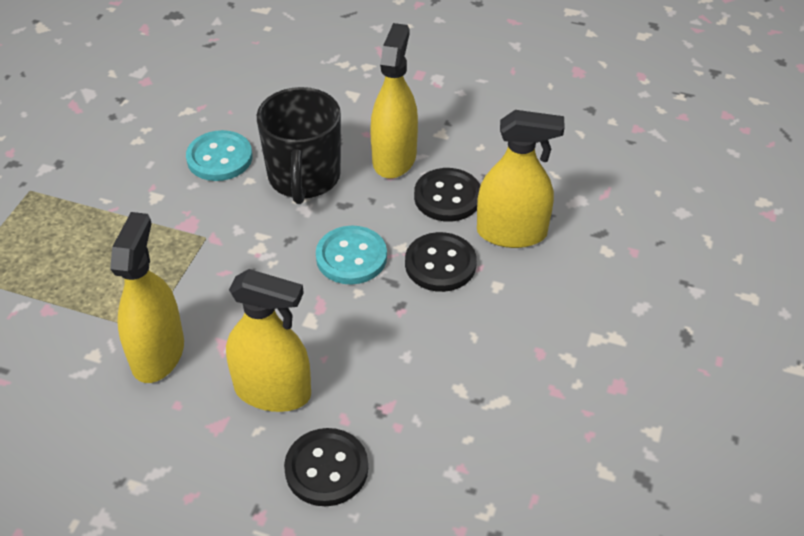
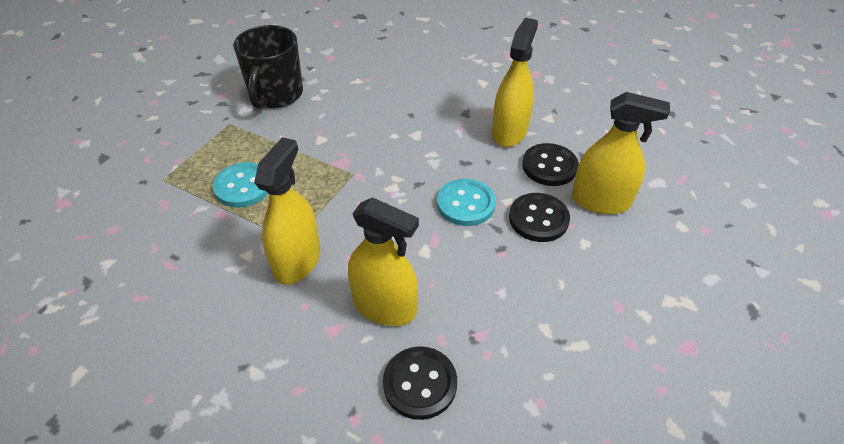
camera: 10 degrees right, 0 degrees up
(219, 158) = (374, 116): turquoise button -> turquoise button (243, 186)
(304, 178) = (436, 138): black mug -> black mug (276, 95)

